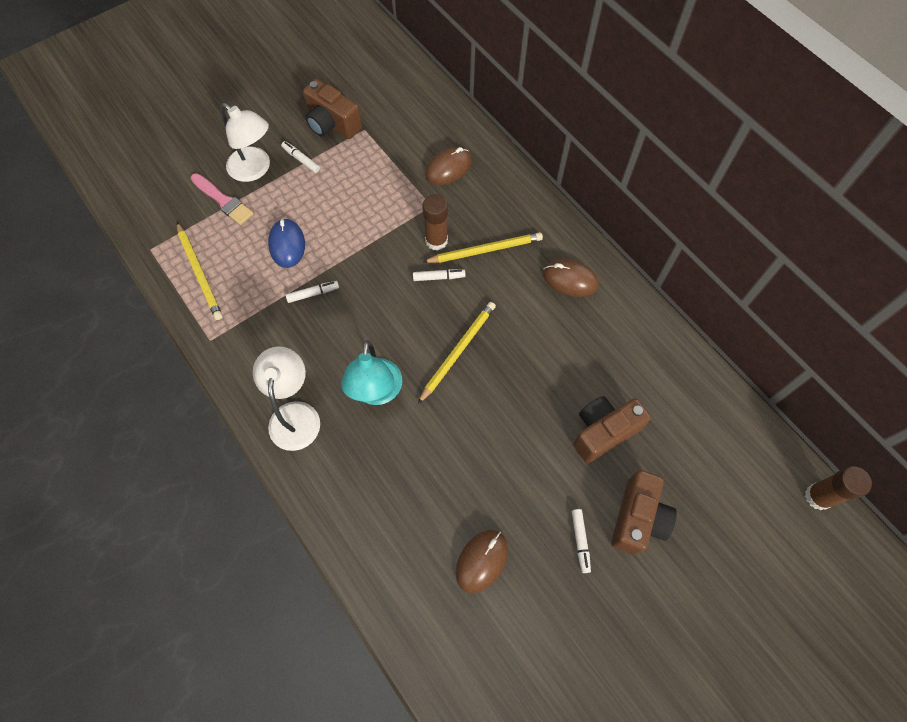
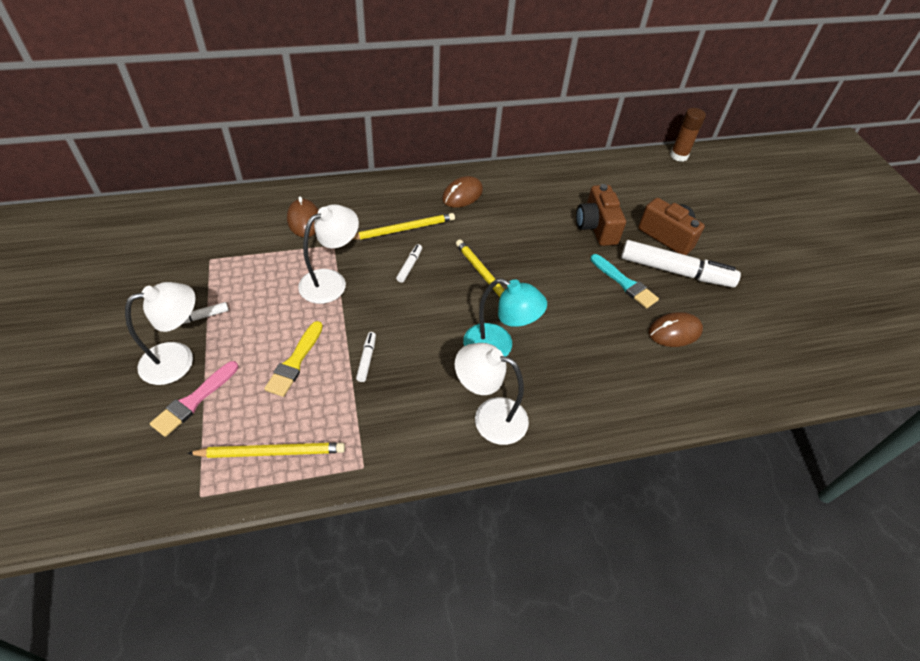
camera: 70 degrees left, 15 degrees down
(223, 201) = (194, 401): pink brush -> pink brush turned 150 degrees clockwise
(287, 245) = (295, 362): blue mouse -> yellow brush
(332, 124) = (180, 279): brown camera -> none
(385, 226) = (331, 281): none -> white lamp
(436, 241) = (372, 254): brown glue stick -> none
(481, 561) = (674, 332): brown mouse -> brown mouse turned 75 degrees counterclockwise
(485, 250) = (403, 229): yellow pencil -> yellow pencil turned 60 degrees clockwise
(528, 488) = (625, 283): none -> turquoise brush
(580, 541) = (675, 271): white marker -> white marker, size x2.33

